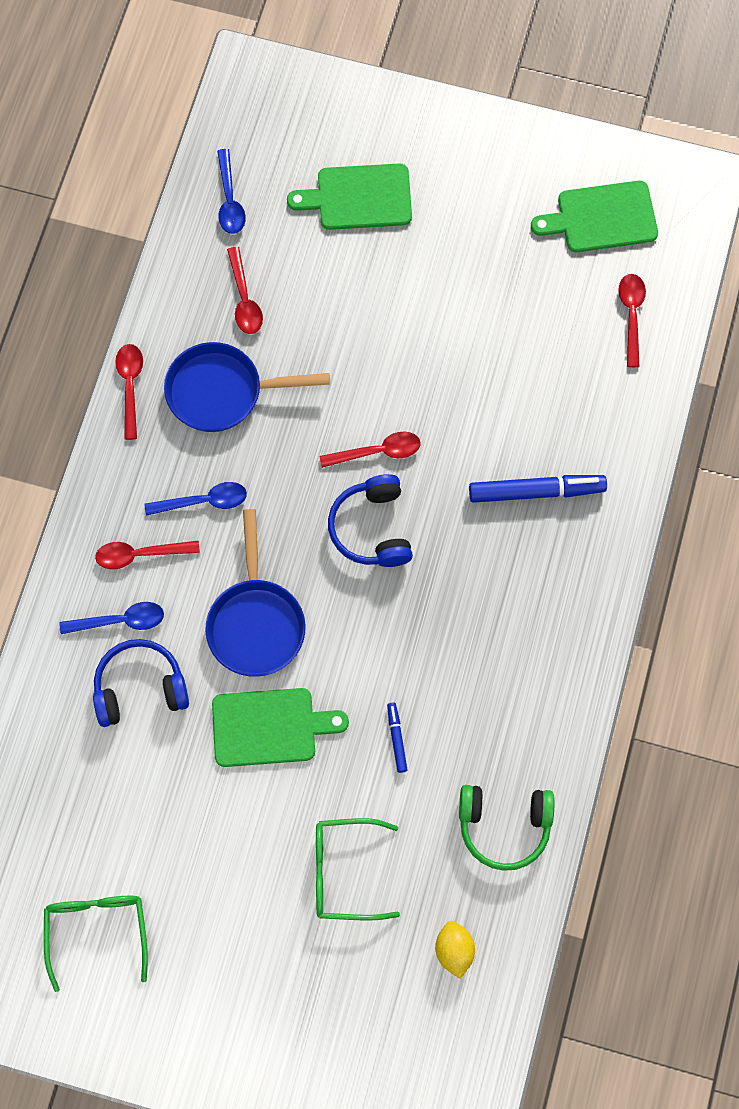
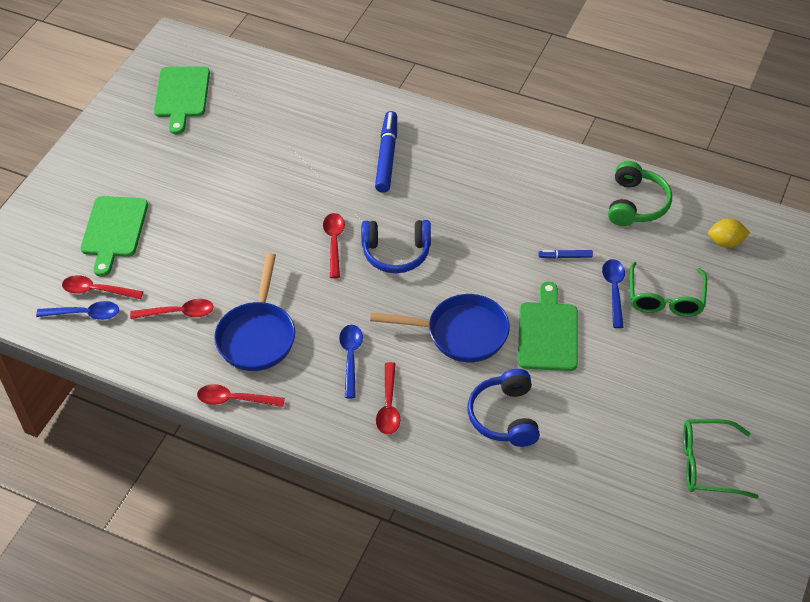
camera: 80 degrees left, 20 degrees down
(120, 621) = (444, 425): blue spoon -> blue spoon (614, 290)
(631, 315) = (263, 90): red spoon -> red spoon (97, 290)

